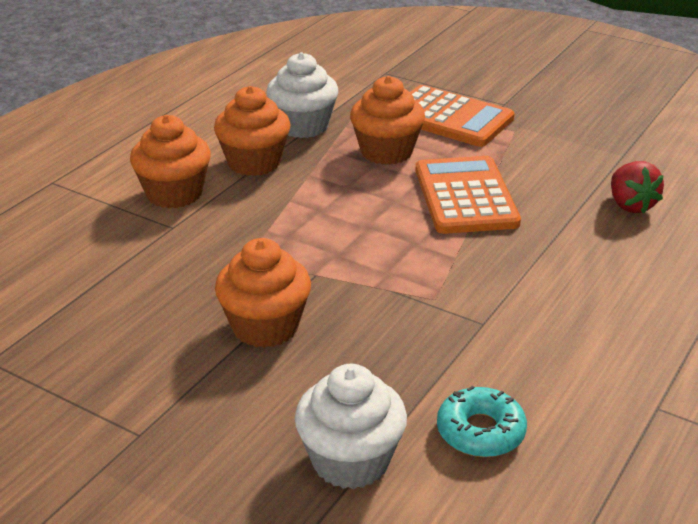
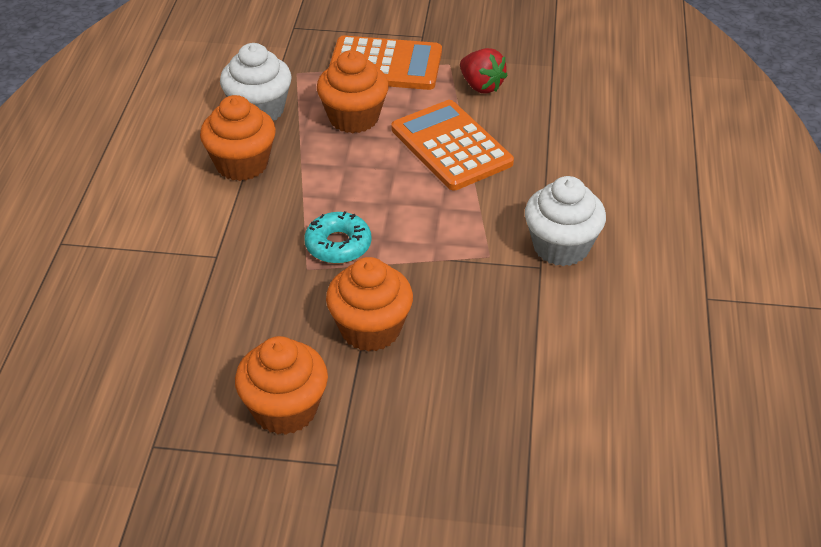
camera: 25 degrees left, 10 degrees up
(174, 194) = (191, 220): orange cupcake -> orange cupcake (285, 409)
(350, 461) = (518, 424): white cupcake -> white cupcake (561, 247)
(480, 431) = (597, 364): turquoise donut -> turquoise donut (338, 245)
(630, 205) = (587, 116): red strawberry -> red strawberry (481, 86)

